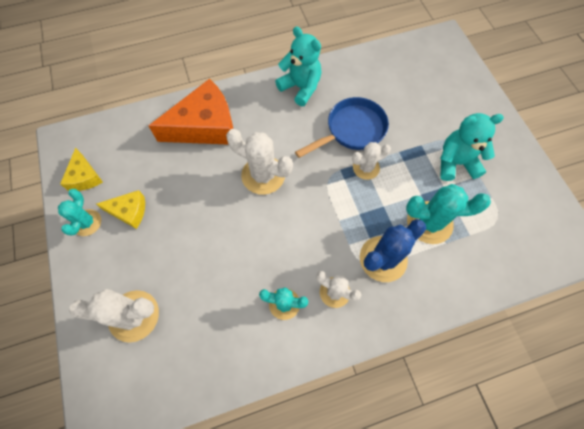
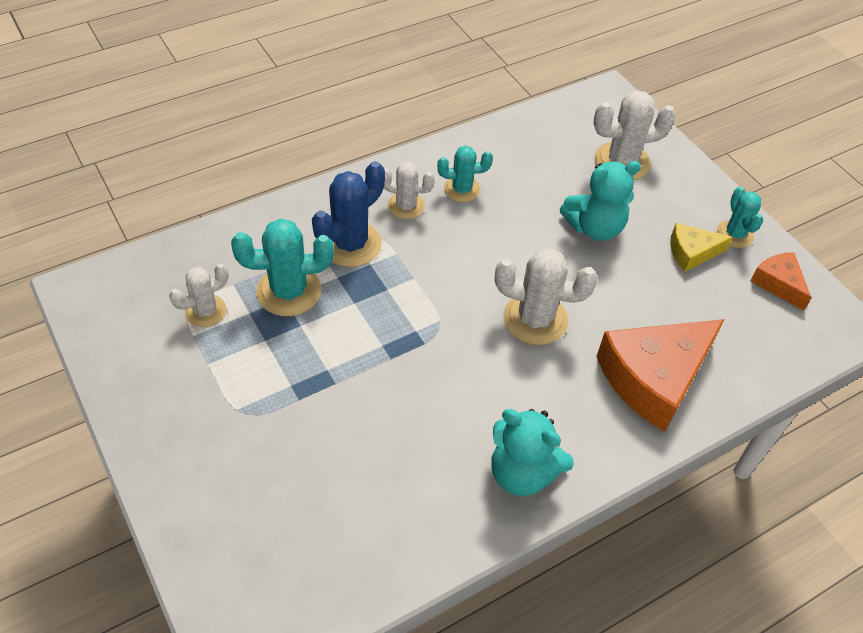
camera: 165 degrees right, 15 degrees down
(84, 177) = (778, 284): yellow cheese -> orange cheese
(352, 130) = (416, 407): blue pan -> none
(366, 168) = (385, 351): white cactus -> white cactus (205, 311)
(455, 163) = (243, 378): turquoise teddy bear -> turquoise teddy bear (594, 227)

